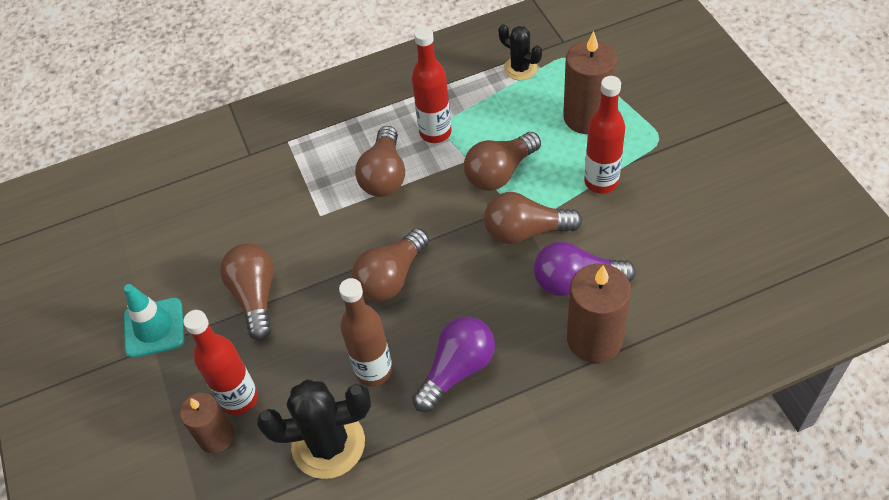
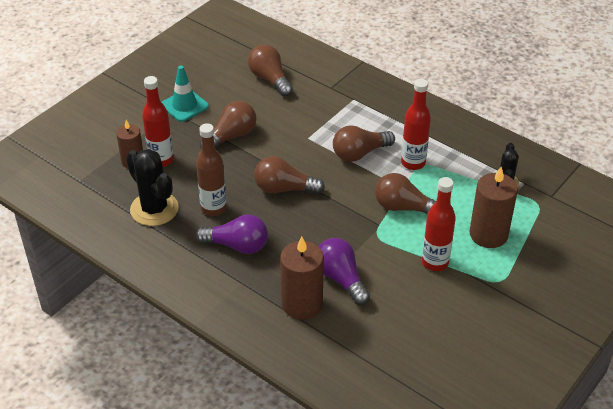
camera: 55 degrees right, 10 degrees down
(526, 231) = (364, 238): brown light bulb -> brown light bulb (270, 79)

